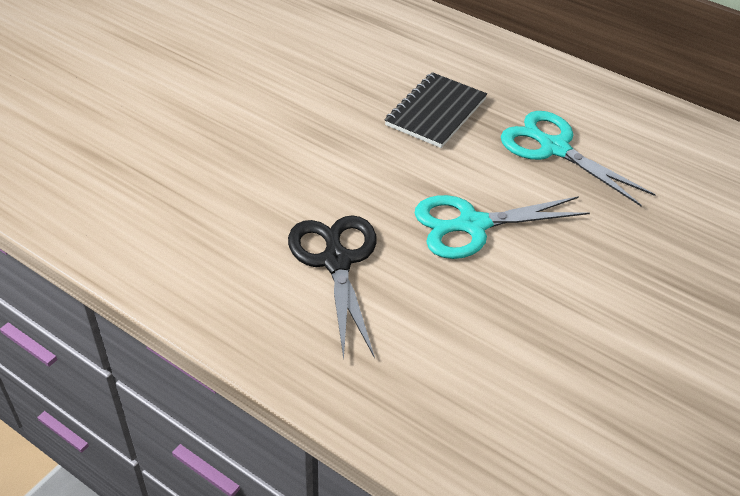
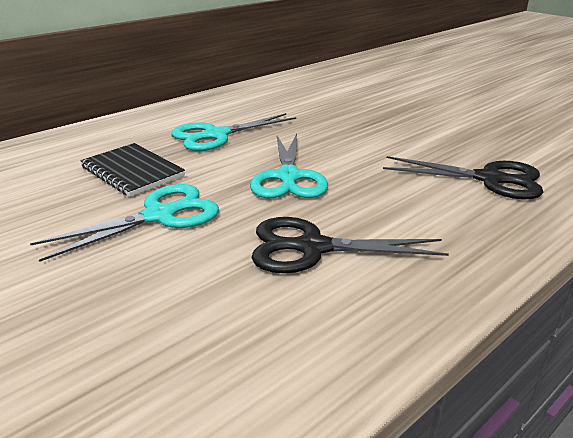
camera: 75 degrees left, 15 degrees down
(360, 152) = (159, 216): none -> turquoise scissors
(549, 417) = (489, 179): none -> black scissors

